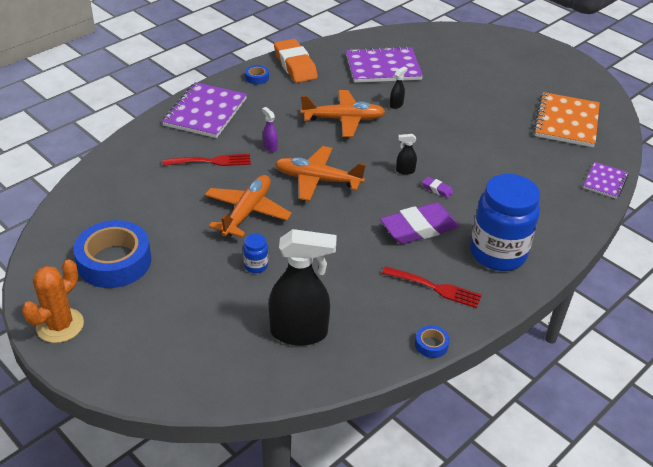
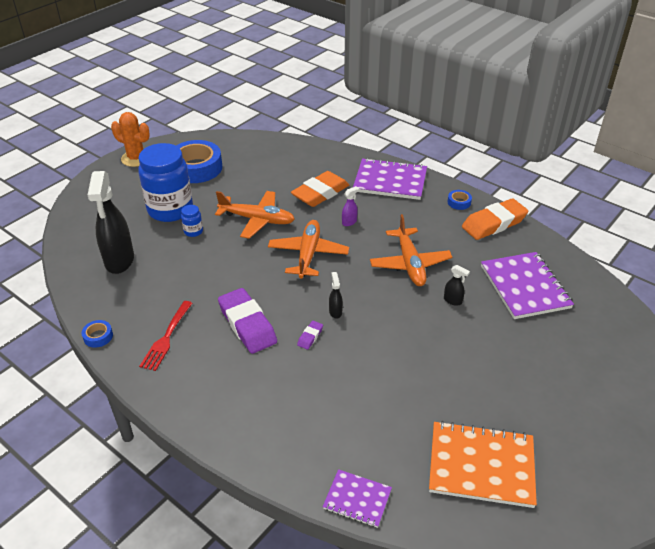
camera: 85 degrees right, 0 degrees up
(211, 161) = (320, 193): red fork -> orange eraser
(498, 253) = (215, 385): blue jar -> blue jar (170, 210)

